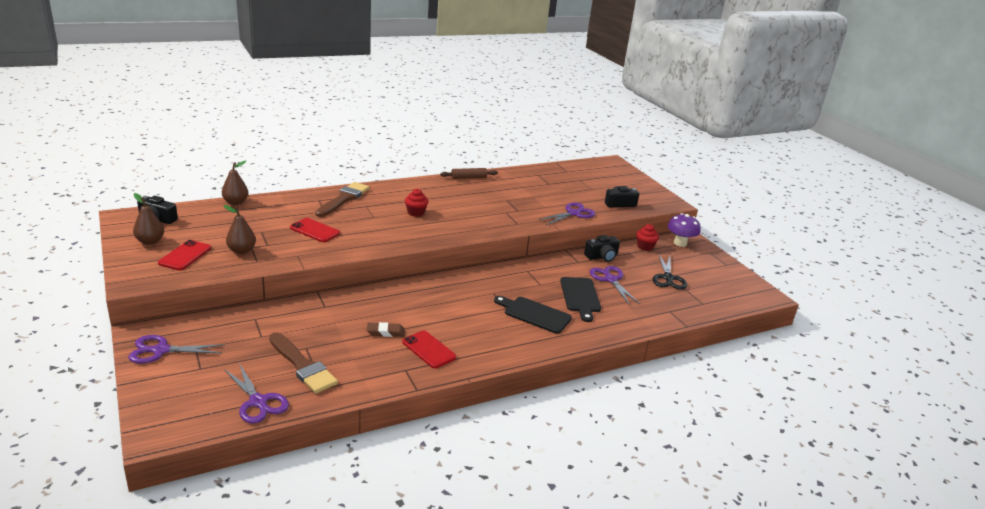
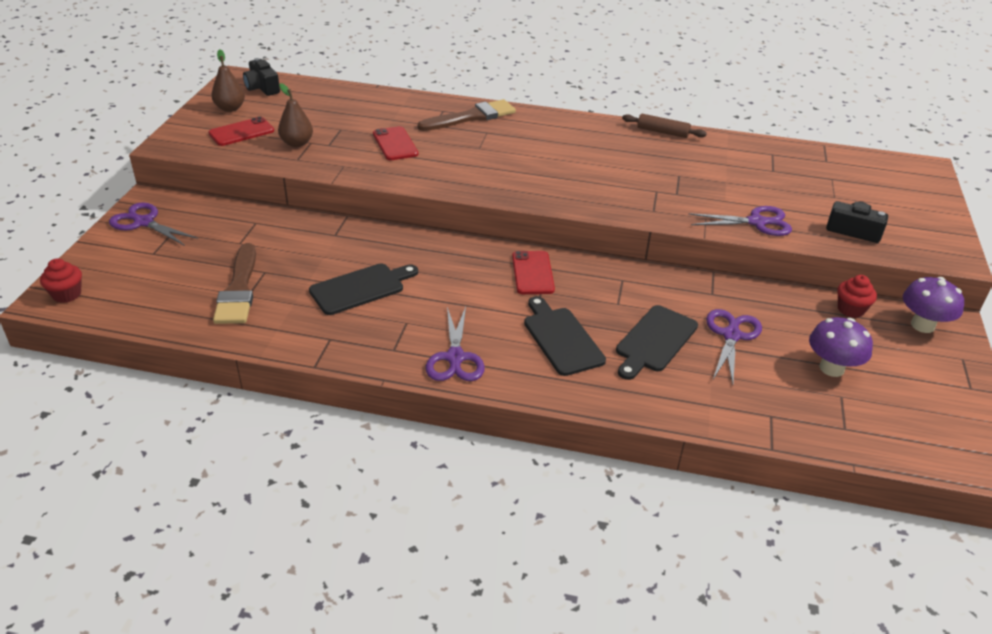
camera: 40 degrees right, 10 degrees up
(235, 202) = (355, 90): brown pear -> none
(258, 402) = (158, 308): purple scissors -> purple scissors (455, 358)
(385, 332) = (360, 288): brown eraser -> black cutting board
(416, 213) = (535, 157): red cupcake -> red cupcake (67, 294)
(429, 349) = (381, 327): red phone -> red phone (532, 273)
(602, 256) = (759, 299): black camera -> none
(668, 278) = (831, 368): black scissors -> purple mushroom

